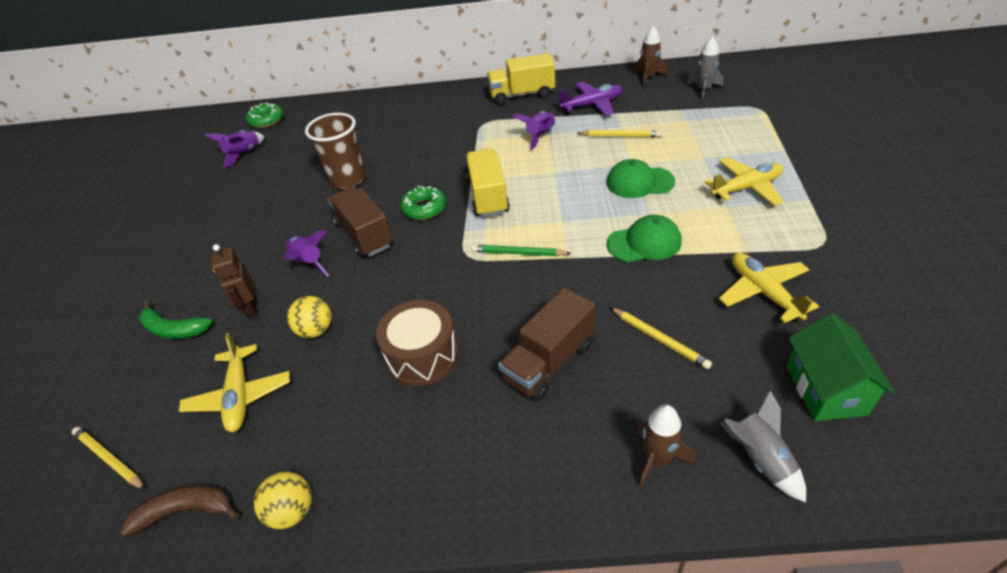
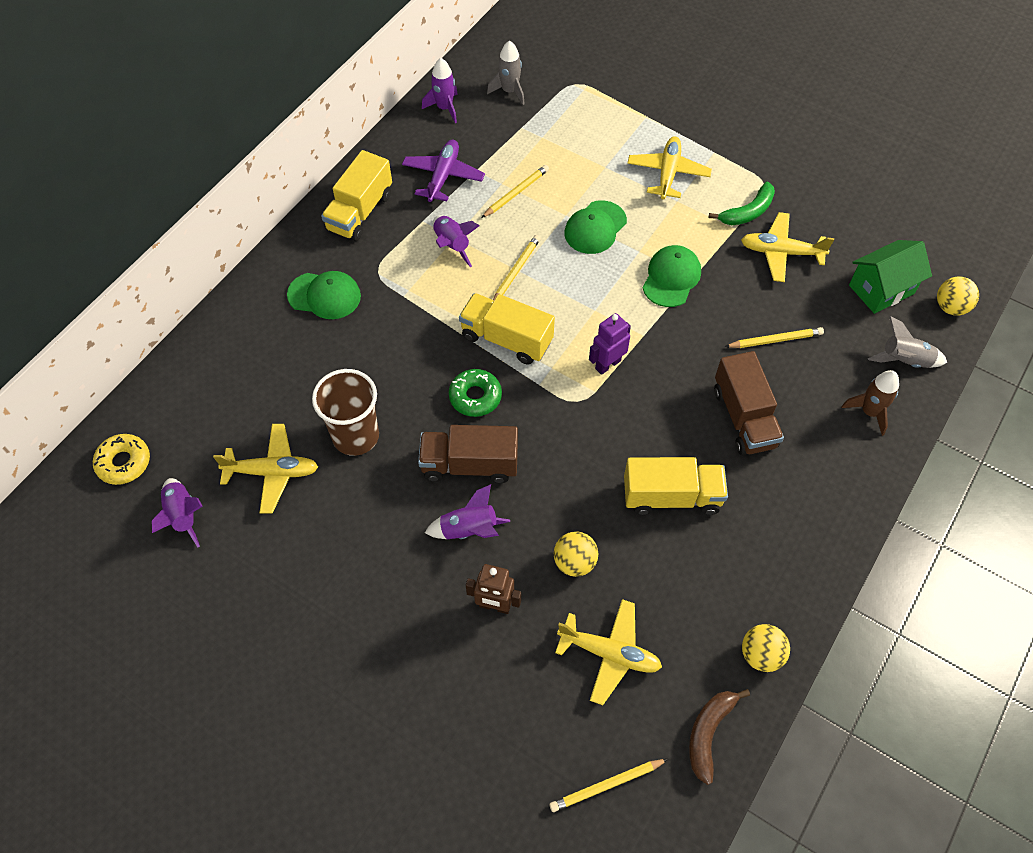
camera: 60 degrees left, 15 degrees up
(174, 329) = (468, 686): green banana -> green banana (748, 212)
(266, 120) = (124, 463): green donut -> yellow donut
(296, 165) = (272, 472): none -> yellow plane
(422, 356) = (671, 496): brown drum -> yellow truck
(444, 116) = (324, 295): none -> green cap
(518, 253) = (607, 364): green pencil -> purple robot
(552, 170) = (516, 270): none -> yellow pencil
(648, 77) = (444, 108): brown rocket -> purple rocket
(826, 389) = (881, 289): green house -> green house turned 60 degrees counterclockwise
(889, 468) = (950, 307): none -> yellow ball

